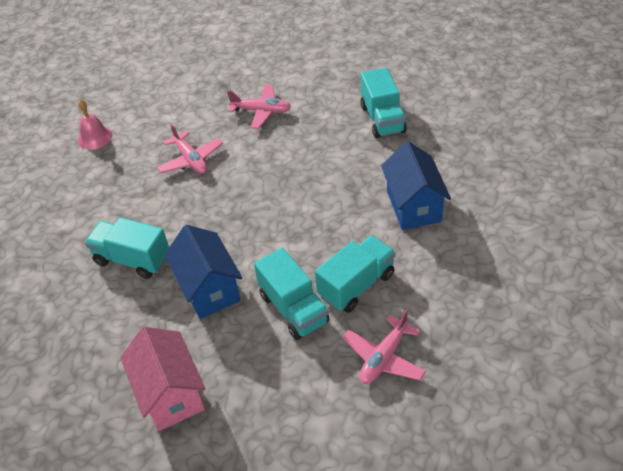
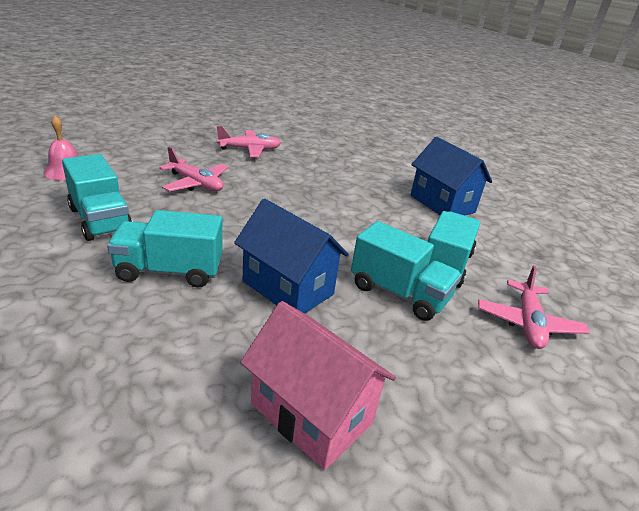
camera: 30 degrees left, 15 degrees down
(382, 119) = (365, 152): turquoise truck -> turquoise truck (100, 220)

